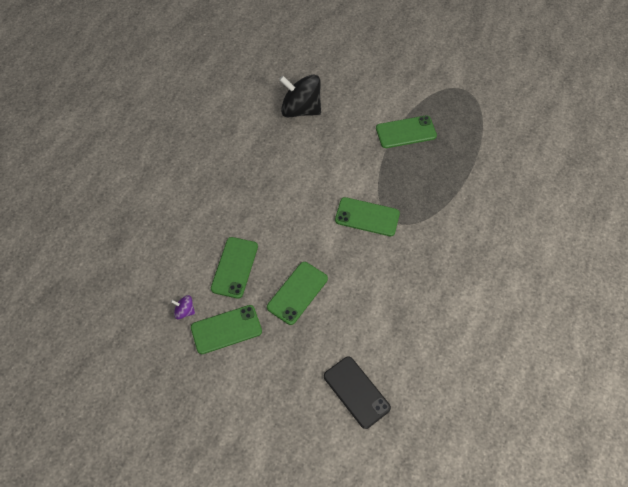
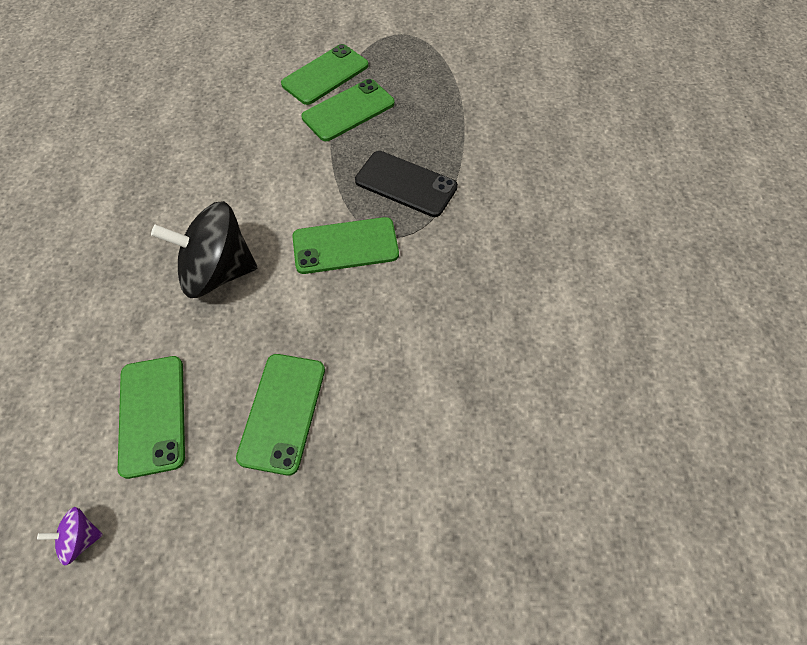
camera: 25 degrees left, 0 degrees up
(226, 329) = (176, 538): green phone -> green phone (325, 75)
(301, 109) = (176, 131): black spinning top -> black spinning top (218, 271)
(356, 392) = (460, 545): black phone -> black phone (406, 184)

